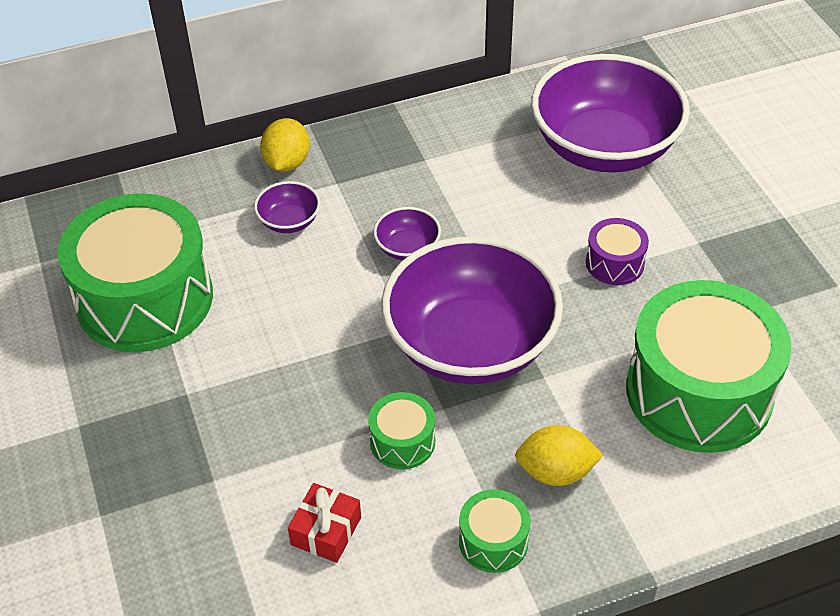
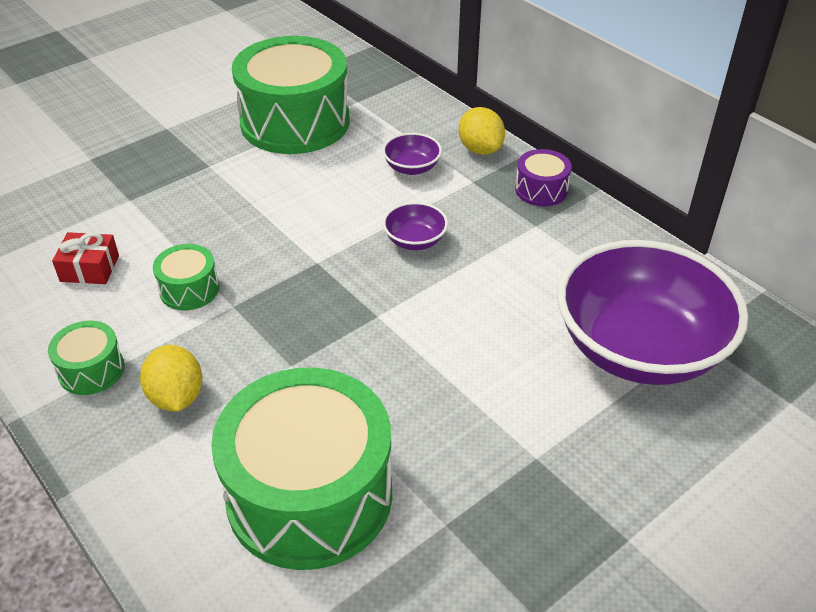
camera: 70 degrees right, 5 degrees down
(287, 163) = (480, 149): yellow lemon -> yellow lemon turned 75 degrees clockwise
(470, 344) = (313, 306): purple bowl -> none
(615, 263) = (467, 390): purple drum -> purple drum (541, 190)

